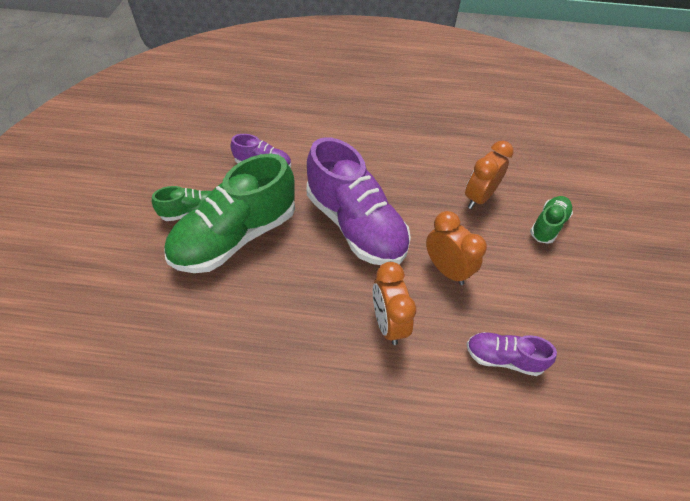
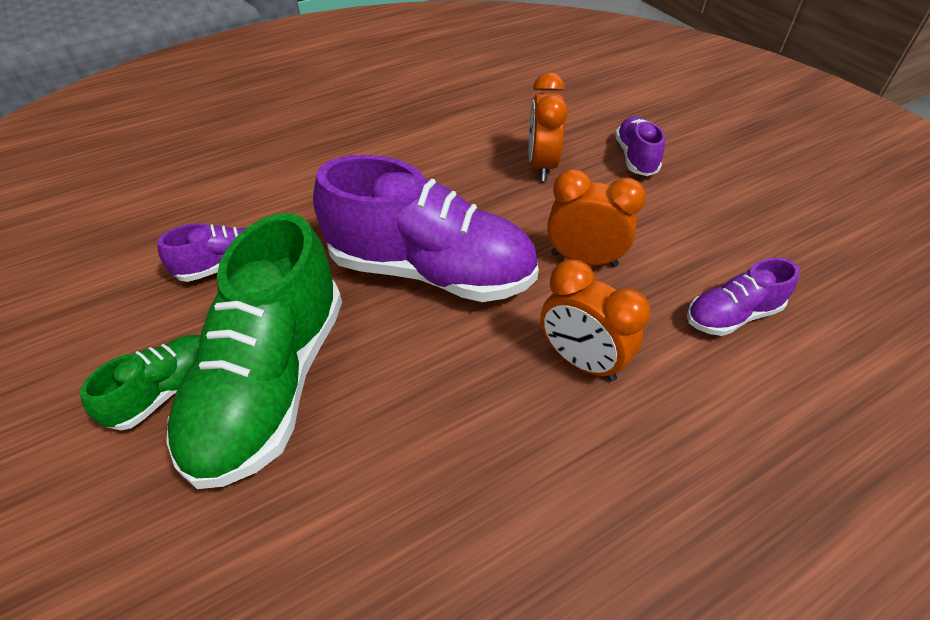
camera: 35 degrees left, 5 degrees down
(548, 225) = (635, 157): green shoe -> purple shoe

